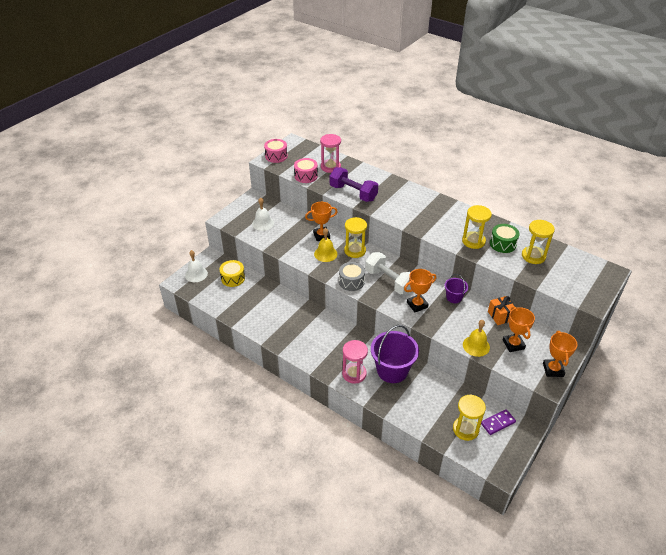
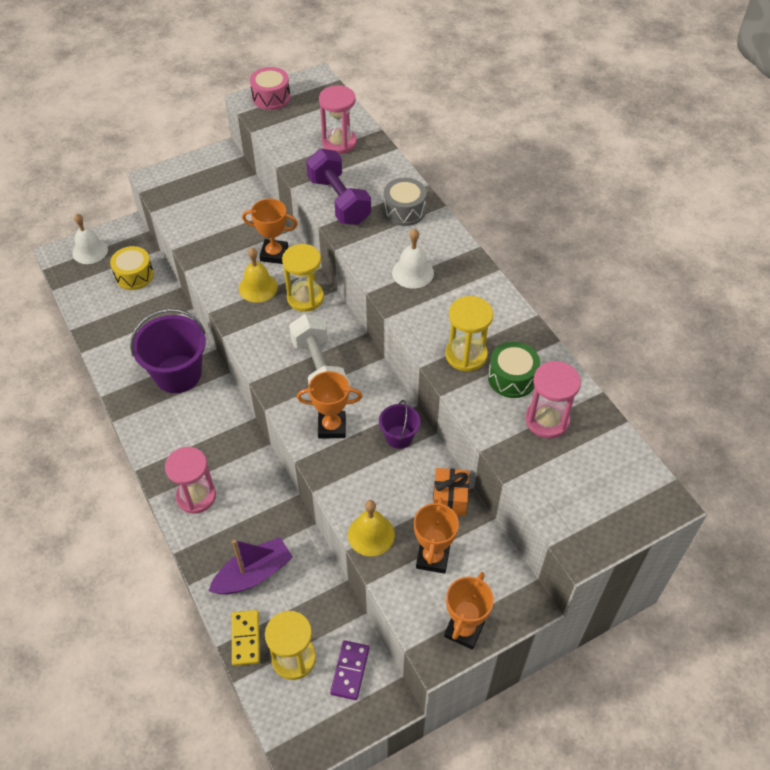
camera: 25 degrees right, 10 degrees up
(263, 223) = (204, 203): white bell -> white bell (412, 272)
(306, 176) = (289, 146): pink drum -> none
(351, 281) = (262, 349): grey drum -> grey drum (404, 211)
(392, 370) = (254, 514): purple bucket -> purple bucket (178, 374)
(414, 398) = (253, 574): none -> purple boat
(434, 430) = (245, 638): none -> yellow domino
(498, 423) = (350, 671): purple domino -> purple domino turned 75 degrees counterclockwise
(533, 256) = (547, 420): yellow hourglass -> pink hourglass

